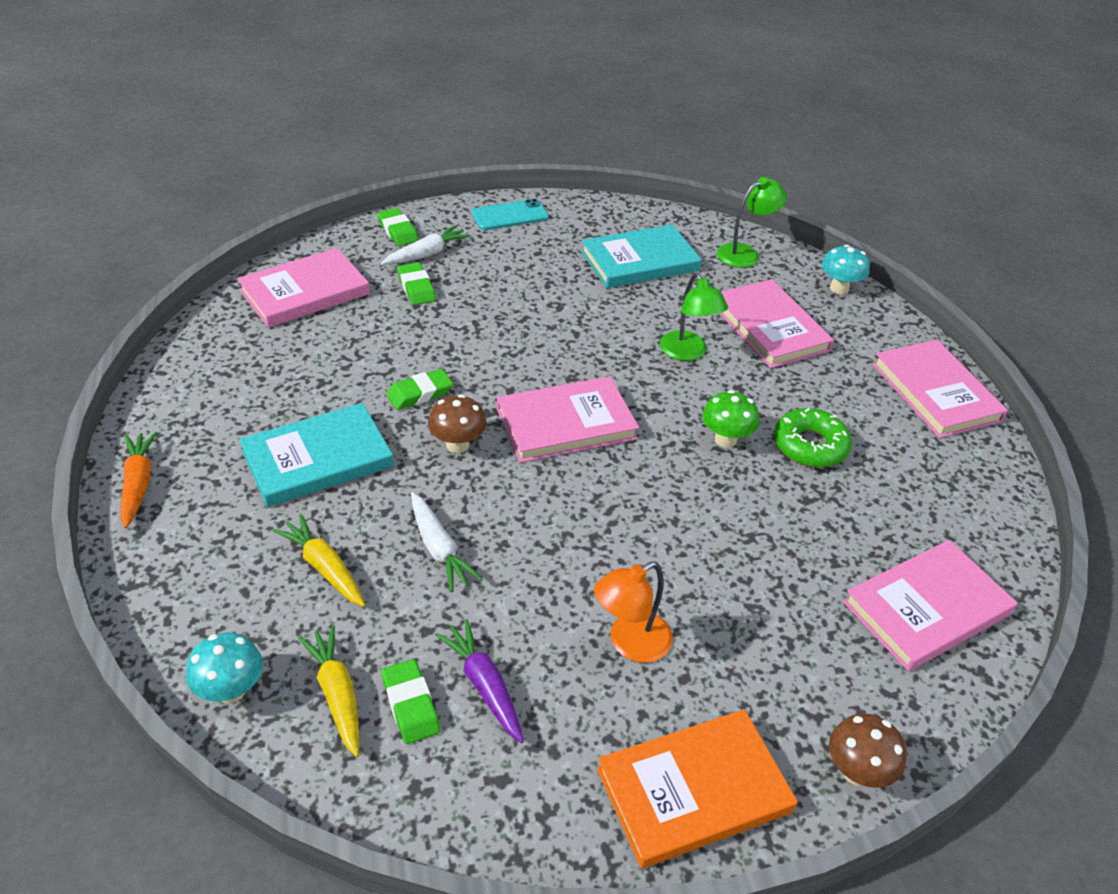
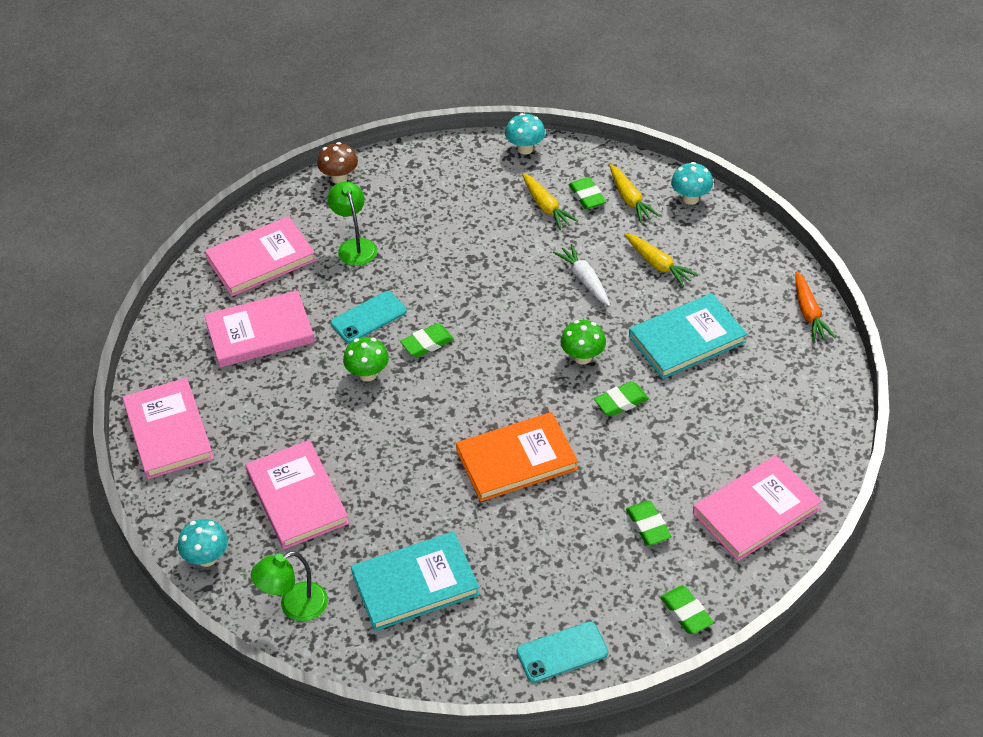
camera: 175 degrees left, 5 degrees up
(426, 254) = (647, 577): white carrot -> none
(457, 445) = (582, 357): brown mushroom -> green mushroom
(484, 685) = (546, 207): purple carrot -> yellow carrot
(513, 831) = (525, 149): none -> turquoise mushroom
(566, 424) = (497, 381): pink book -> pink book (260, 333)
(630, 643) = (458, 231): orange lamp -> none
(657, 472) = (427, 343): none -> green eraser
(687, 353) = (384, 461): green lamp -> green lamp (355, 246)
(693, 790) = (430, 167): orange book -> orange book (516, 460)
(741, 510) = (368, 317): none -> turquoise phone
(810, 446) = (300, 373): green donut -> none

